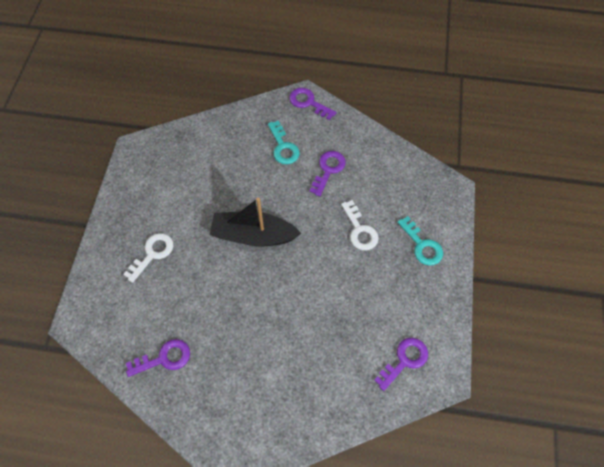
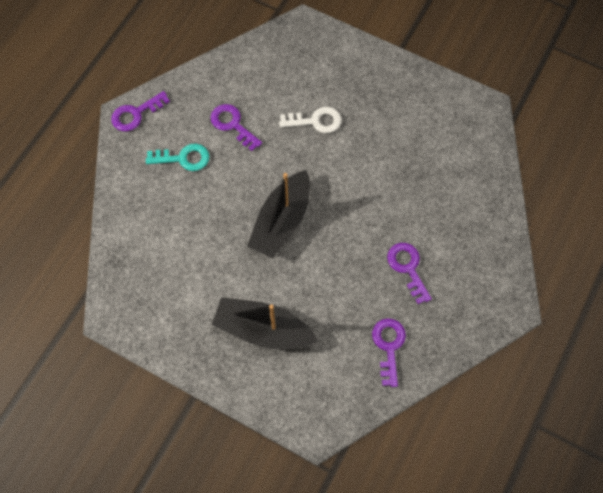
camera: 70 degrees left, 5 degrees up
(152, 254) = (263, 330): white key -> black boat
(404, 360) = (461, 133): purple key -> purple key (408, 268)
(422, 245) = (353, 74): turquoise key -> none

